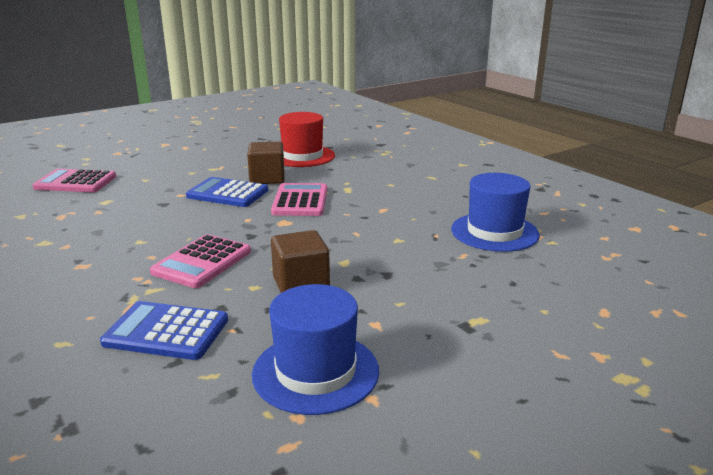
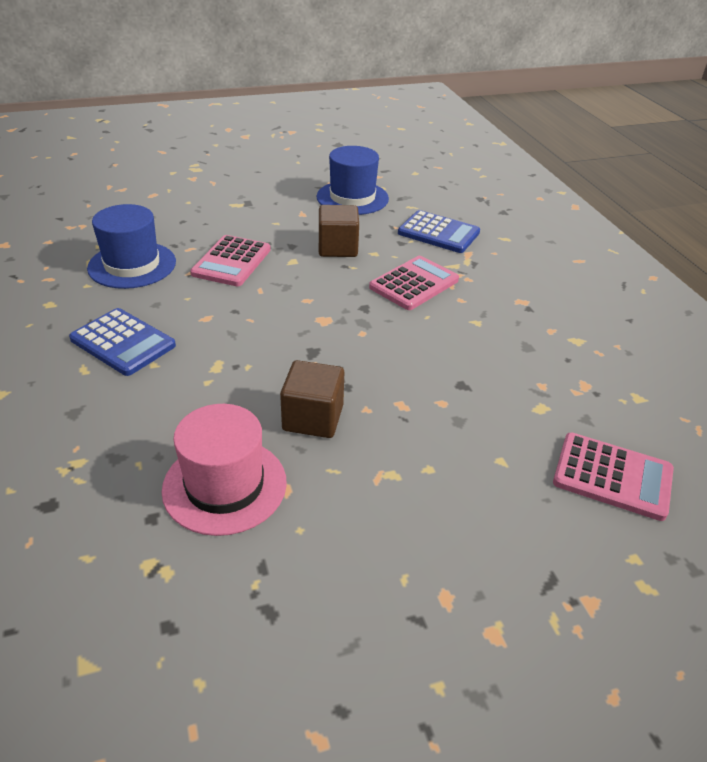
camera: 165 degrees left, 15 degrees up
(227, 193) = (377, 390): blue calculator -> blue calculator (123, 342)
(300, 201) = (290, 353): pink calculator -> pink calculator (231, 262)
(302, 156) = (225, 485): red hat -> pink hat

